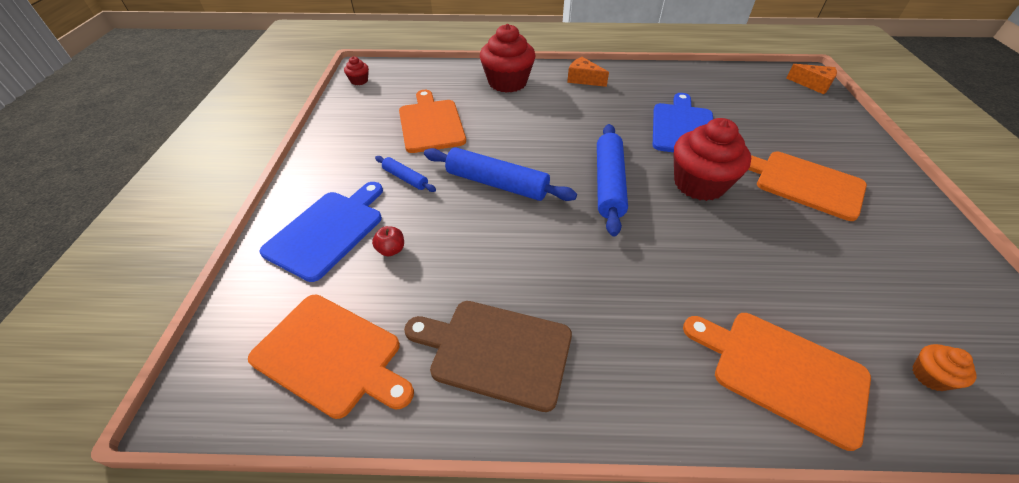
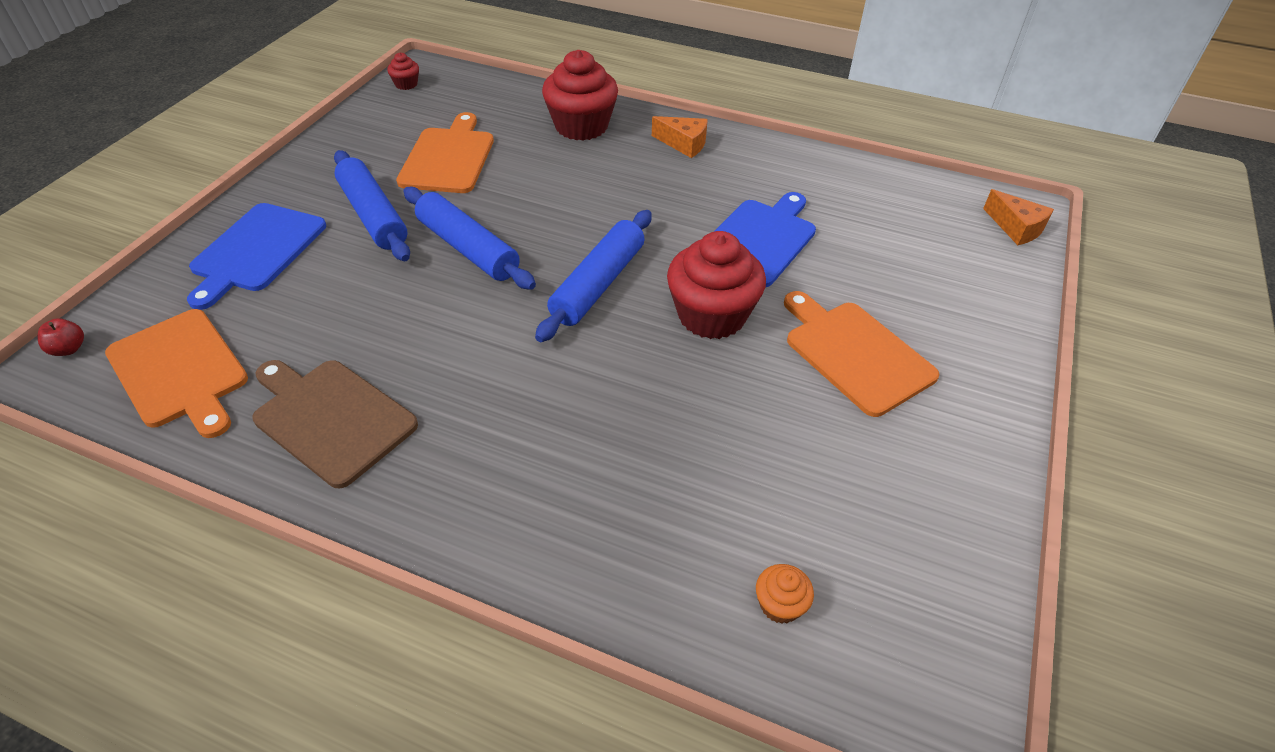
camera: 20 degrees right, 0 degrees up
(328, 231) = (256, 251): blue cutting board -> blue cutting board turned 150 degrees clockwise
(391, 250) = (303, 288): red apple -> red apple (69, 349)
(405, 178) = (373, 215): blue rolling pin -> blue rolling pin, size x1.93
(583, 79) = (684, 144): orange cheese -> orange cheese turned 150 degrees clockwise
(782, 371) = (609, 539): orange cutting board -> none

